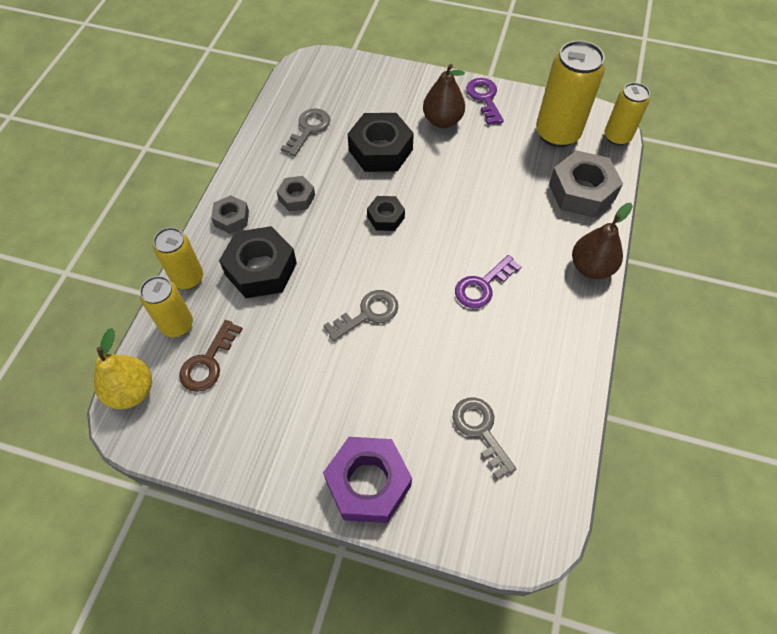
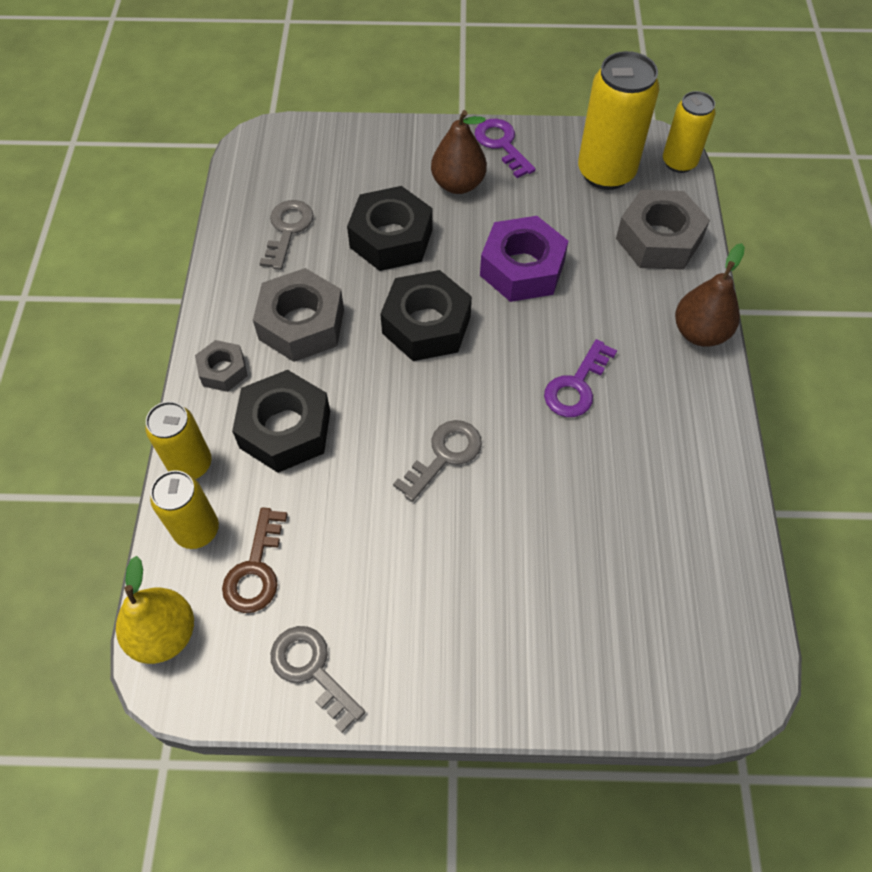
camera: 15 degrees left, 0 degrees up
(296, 197) = (301, 324): grey nut -> grey nut, size x1.82
(368, 483) = (515, 672): purple nut -> purple nut (522, 268)
(386, 217) = (426, 325): black nut -> black nut, size x1.82
(480, 430) = (632, 568): grey key -> grey key (312, 669)

